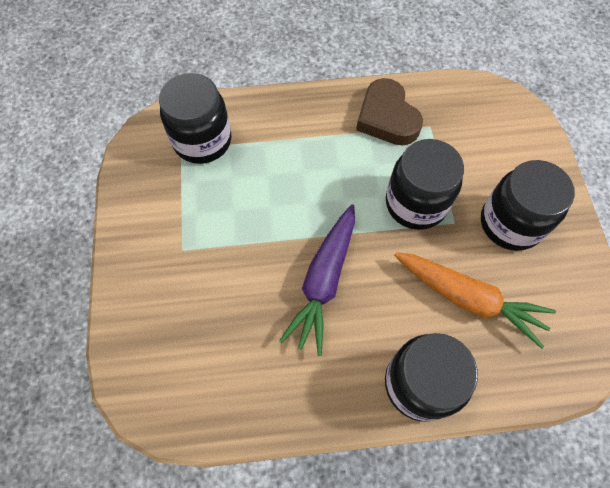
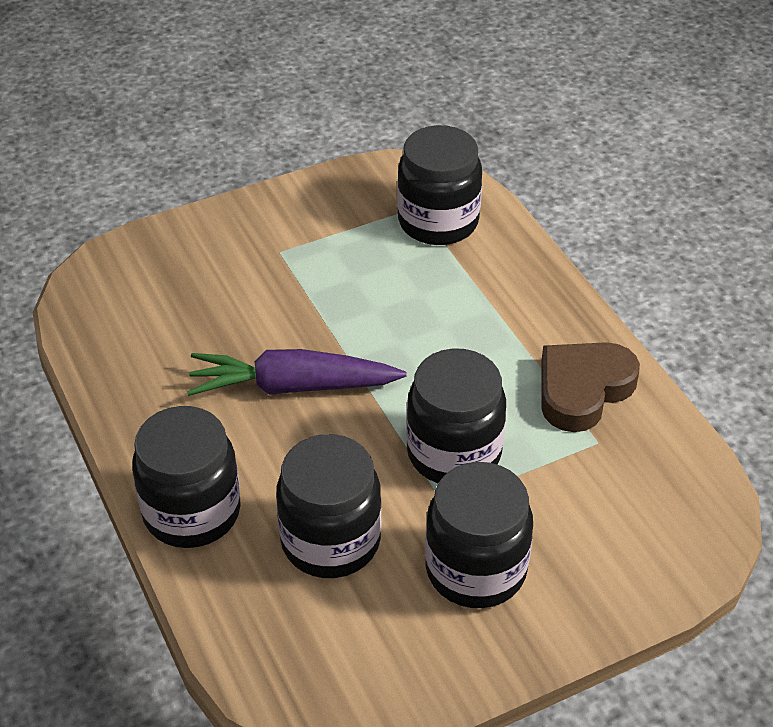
camera: 70 degrees right, 20 degrees down
(468, 299) = (330, 541): orange carrot -> black jar

